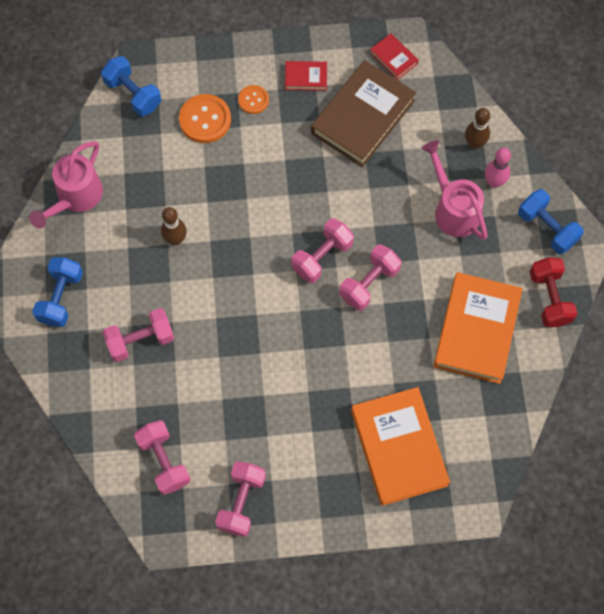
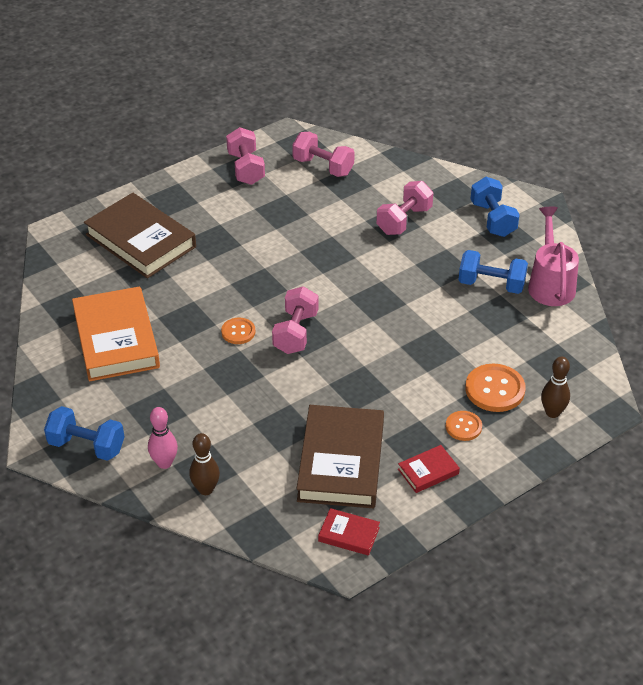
camera: 150 degrees right, 25 degrees down
(133, 94) = (582, 380): blue dumbbell -> blue dumbbell (491, 284)
(175, 239) = (436, 292): brown bowling pin -> brown bowling pin (552, 412)
(369, 283) = (238, 332): pink dumbbell -> orange button
(399, 448) = (141, 241): orange book -> brown book
(453, 209) = (194, 422): pink watering can -> none
(549, 298) = (56, 390): red dumbbell -> none

